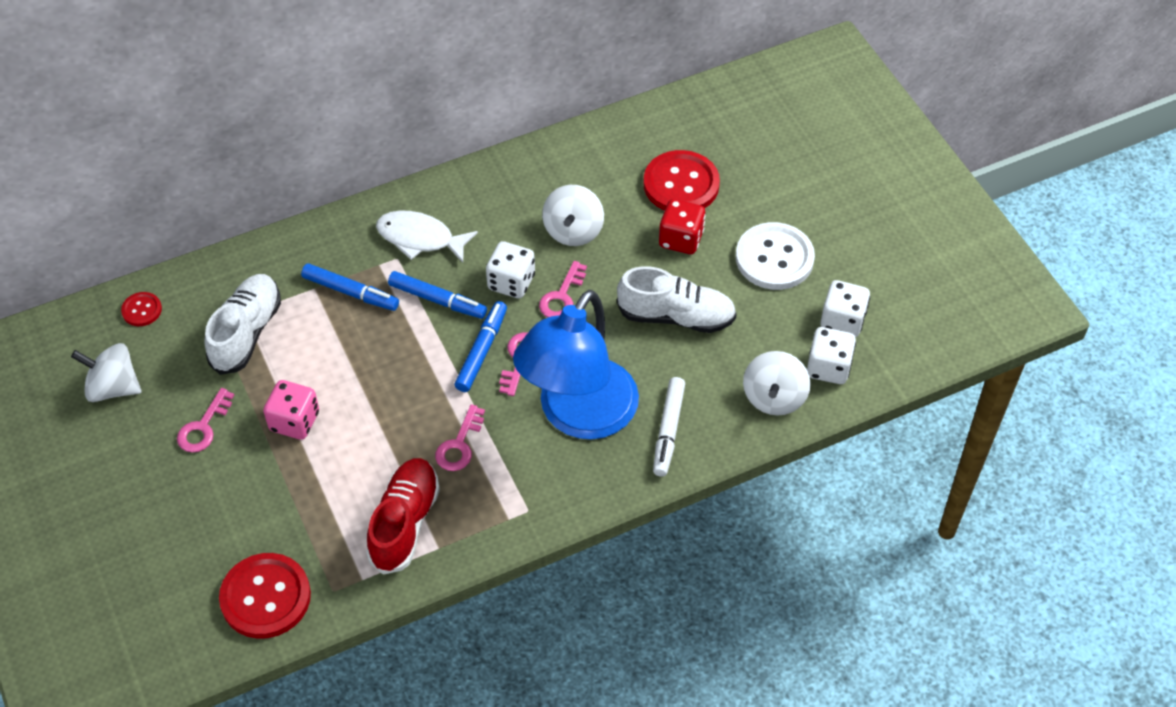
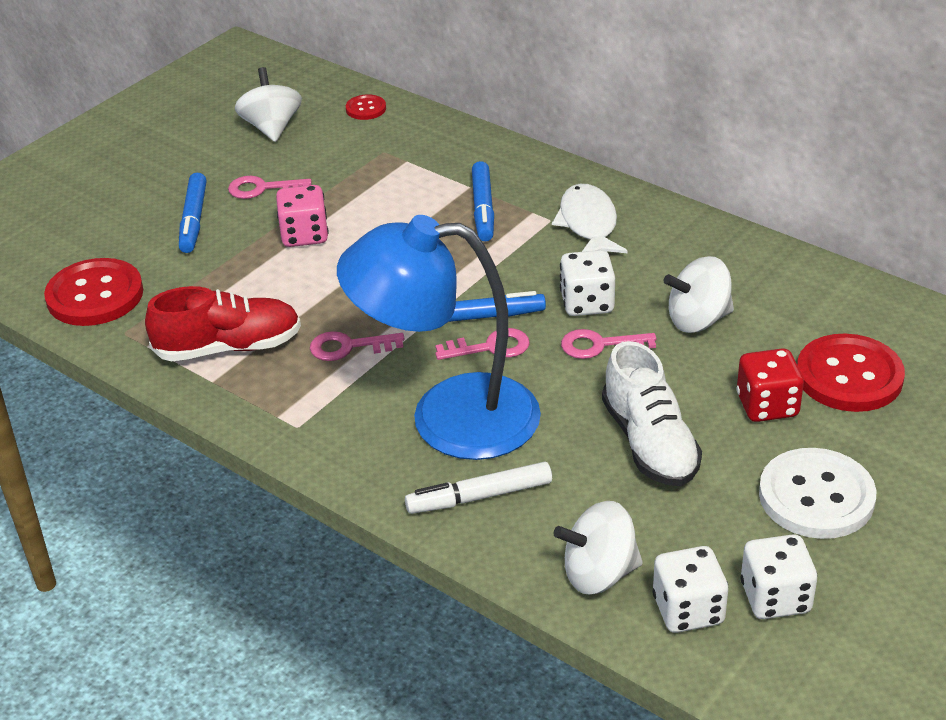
camera: 65 degrees right, 15 degrees down
(246, 333) = (385, 170): white shoe -> none
(437, 300) = (520, 264): blue marker -> blue marker (193, 220)

